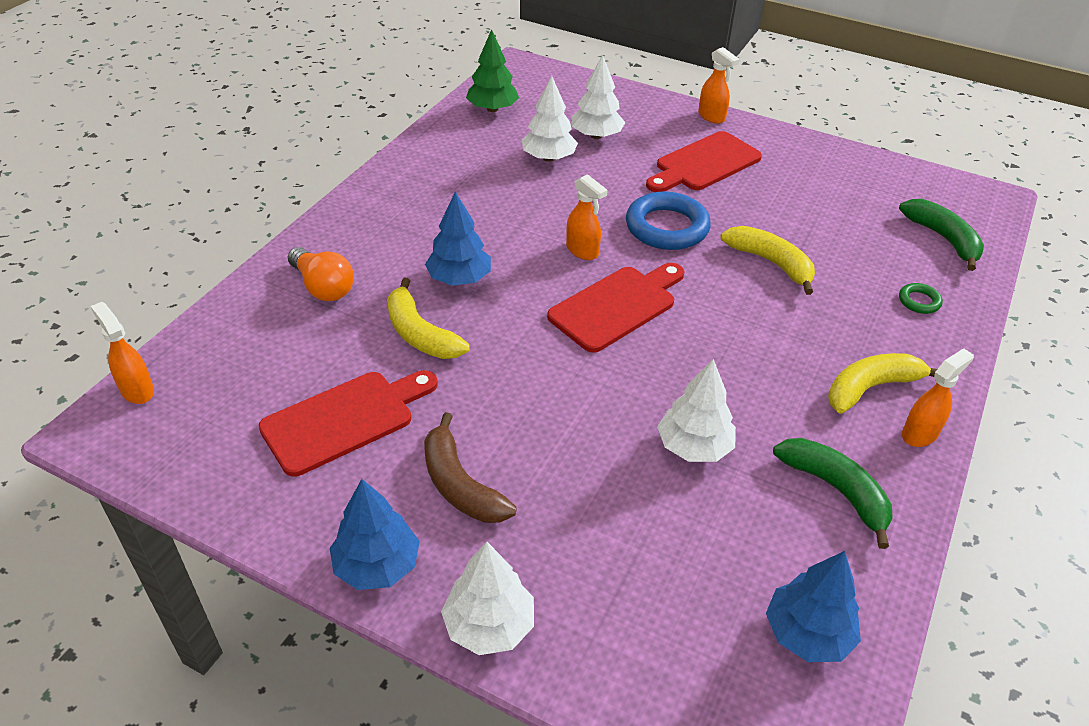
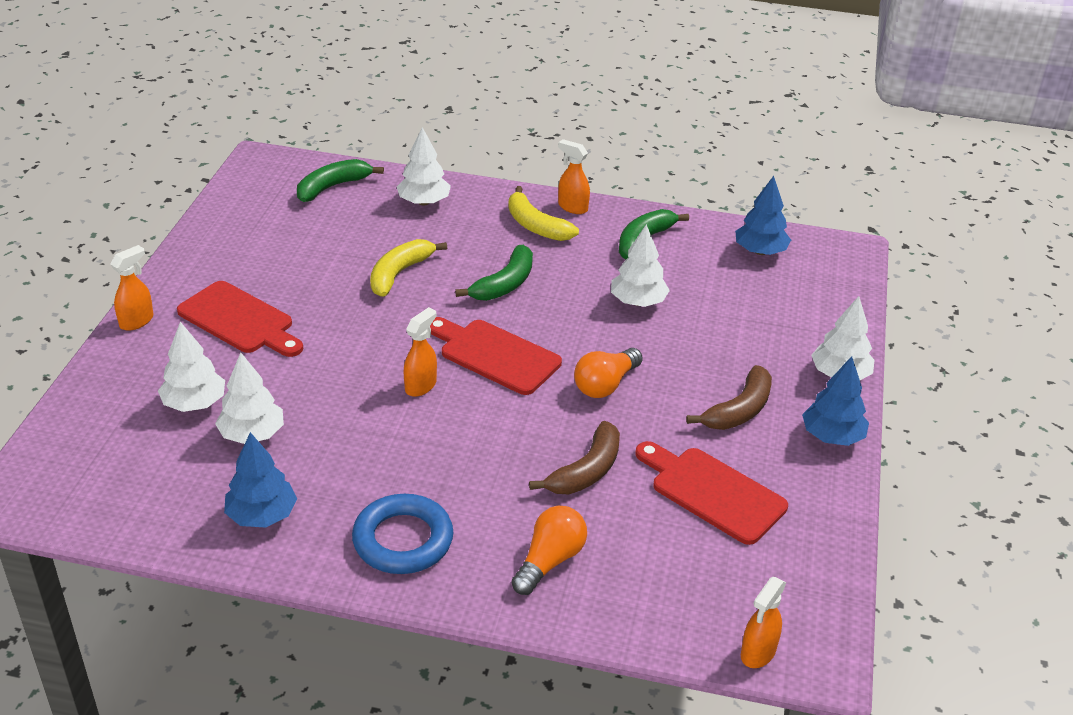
camera: 105 degrees left, 5 degrees down
(420, 334) = (586, 471): yellow banana -> brown banana
(459, 279) = (496, 462): blue tree -> blue tree (262, 515)
(492, 109) = (141, 503): green tree -> none
(544, 378) = (605, 385): none -> orange light bulb
(667, 227) = (363, 336): blue ring -> blue ring (403, 540)
(744, 336) = (504, 284): none -> green banana
(919, 301) = (424, 202): green ring -> white tree

